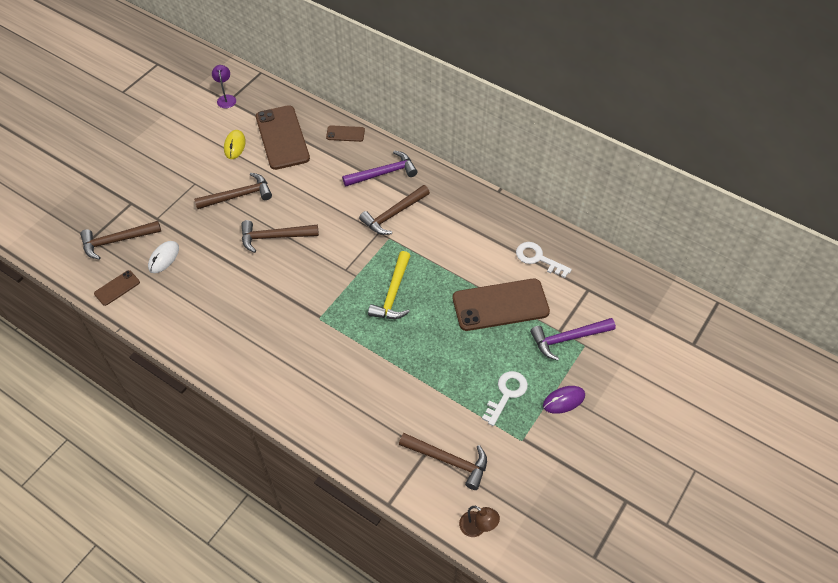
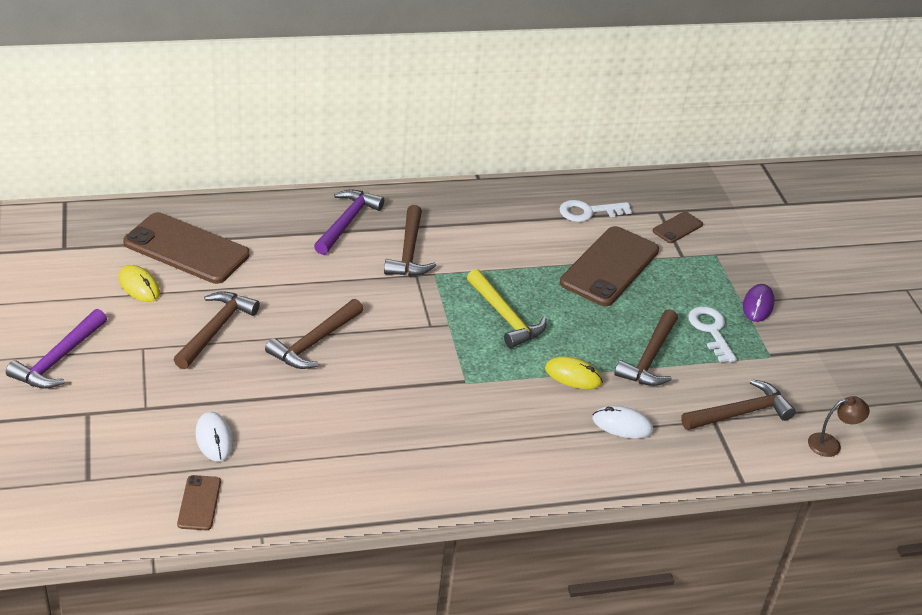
camera: 50 degrees left, 15 degrees down
(117, 241) = (128, 459): brown hammer -> brown hammer (650, 357)
(226, 98) = (58, 247): purple lamp -> none
(345, 134) = (254, 209): brown phone -> brown phone (677, 228)
(368, 411) = (622, 425): none -> white mouse
(382, 359) = (573, 375): none -> yellow mouse
(568, 338) = (697, 257): purple hammer -> purple hammer (59, 359)

